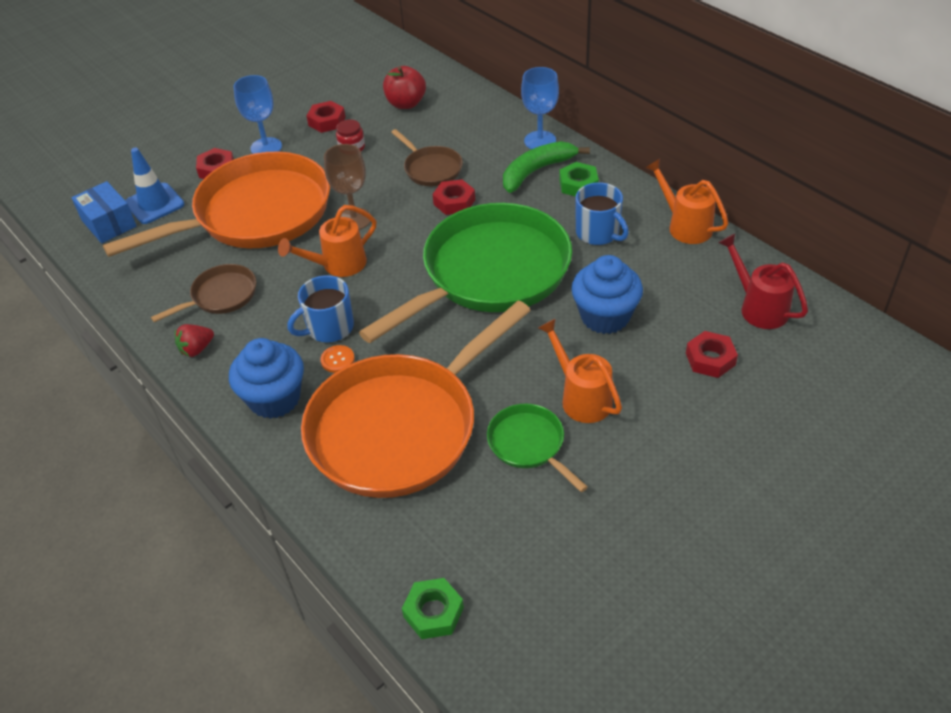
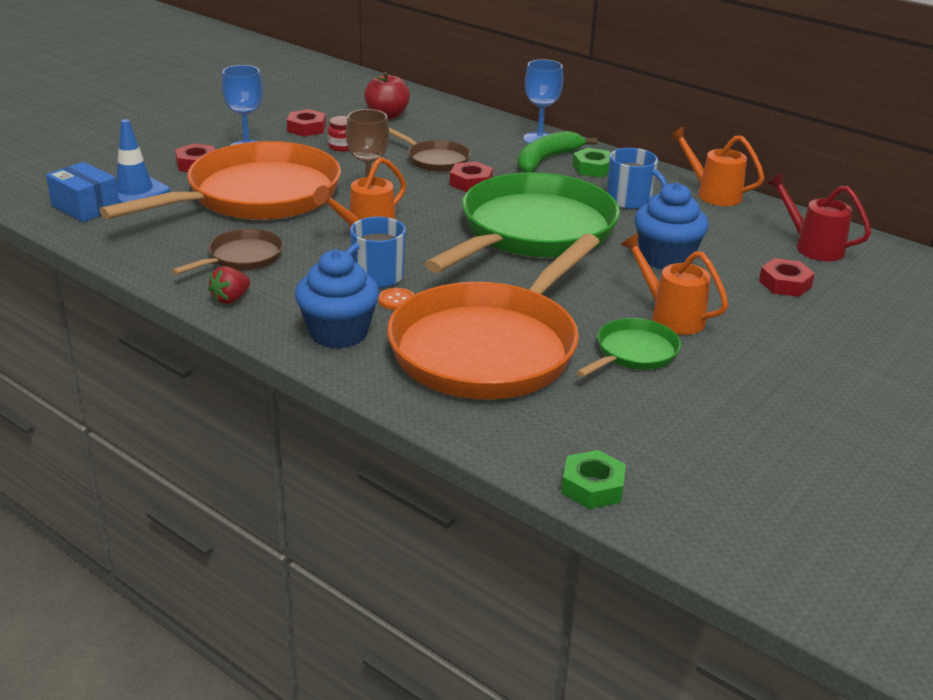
camera: 15 degrees left, 15 degrees down
(529, 444) = (633, 353): green pan -> green pan turned 90 degrees clockwise

